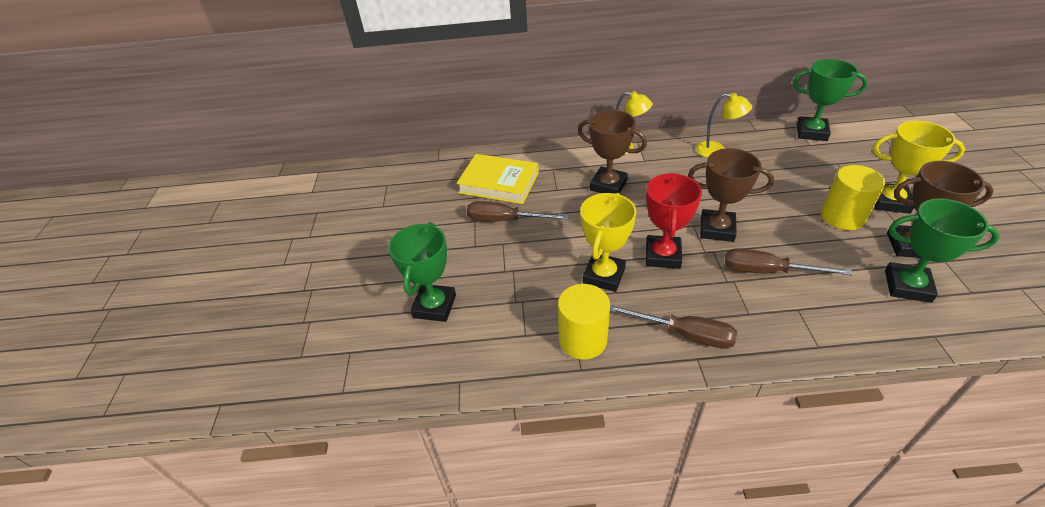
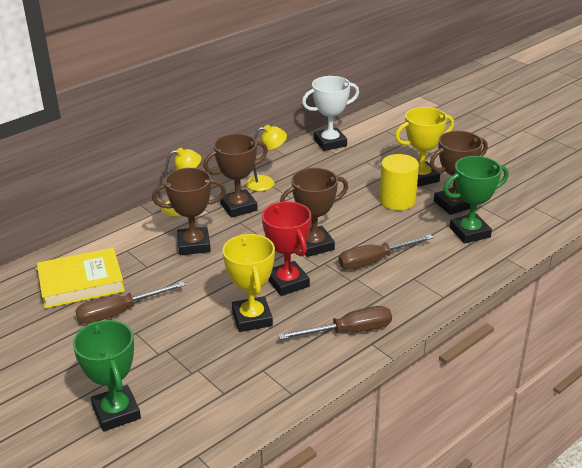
camera: 40 degrees left, 10 degrees down
(582, 340) = (275, 373): yellow cylinder -> none
(673, 165) = (238, 207): none -> brown trophy
(811, 132) = (330, 143): green trophy -> white trophy

